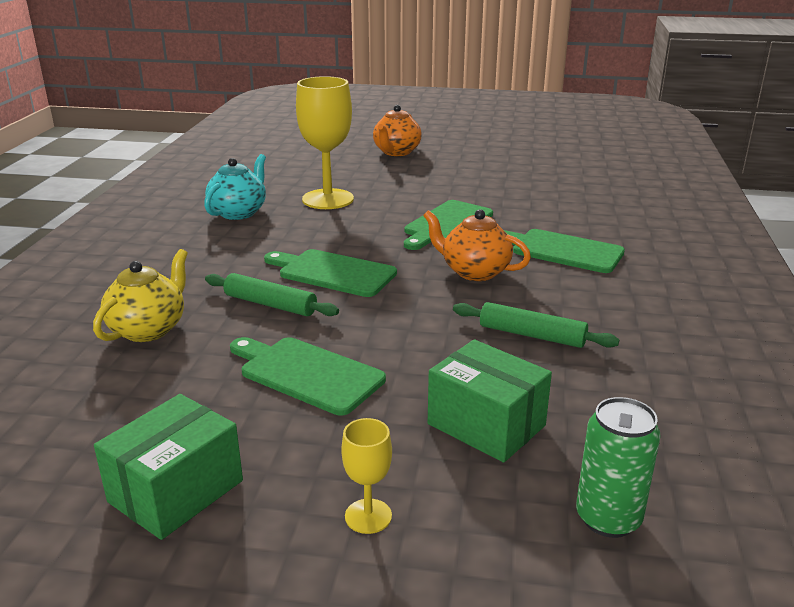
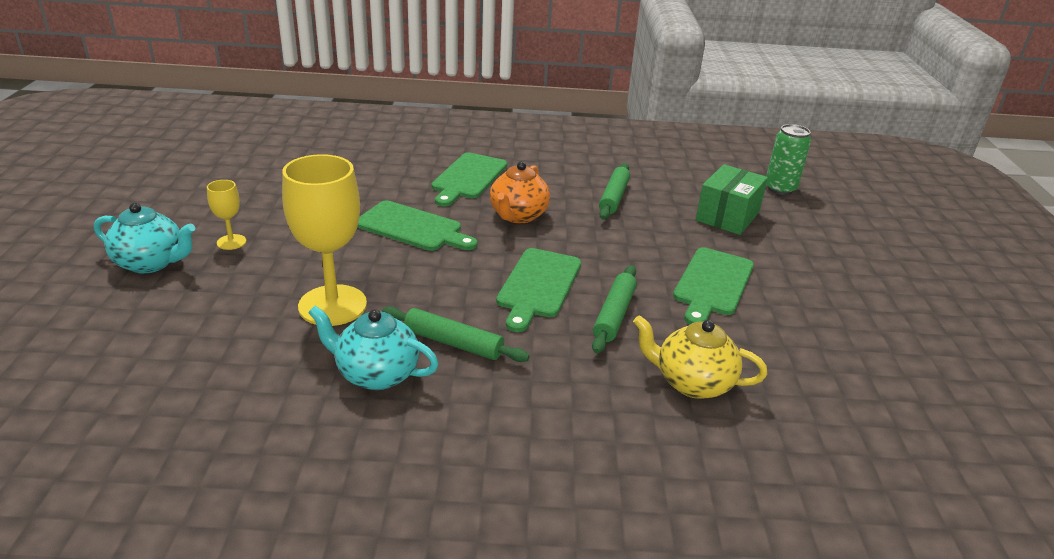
camera: 100 degrees left, 5 degrees up
(176, 491) = (870, 320): green box -> none
(262, 236) = (453, 343): none -> green rolling pin
(368, 516) = (833, 251): yellow goblet -> yellow goblet (231, 242)
(396, 152) = (151, 263): orange teapot -> turquoise teapot

